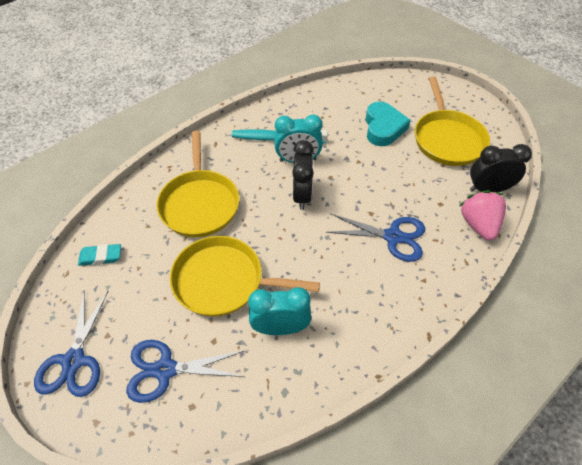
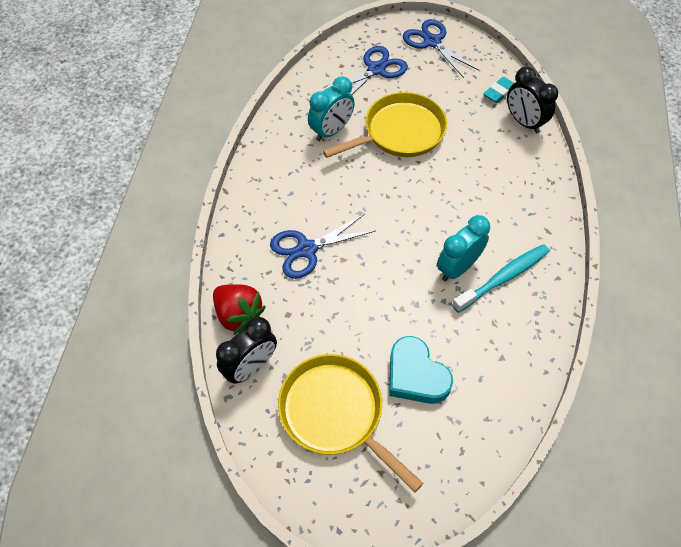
camera: 140 degrees right, 5 degrees up
(200, 204) = (486, 170): yellow pan -> none
(302, 195) = (416, 234): black clock -> black clock (523, 122)
(478, 224) = (239, 315): pink strawberry -> red strawberry

